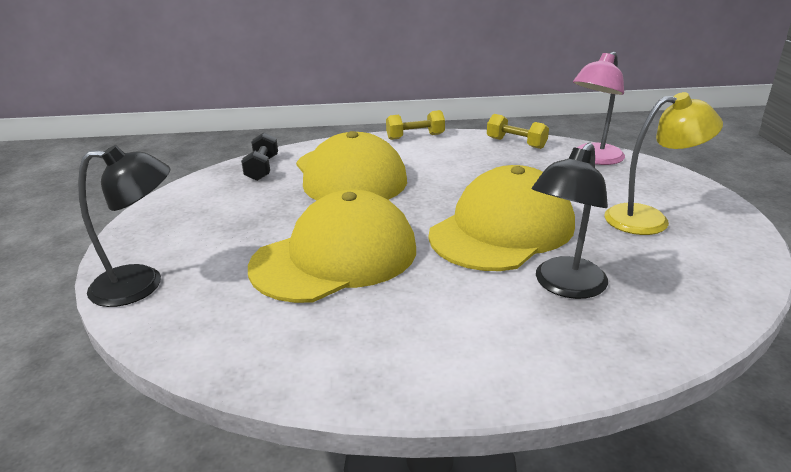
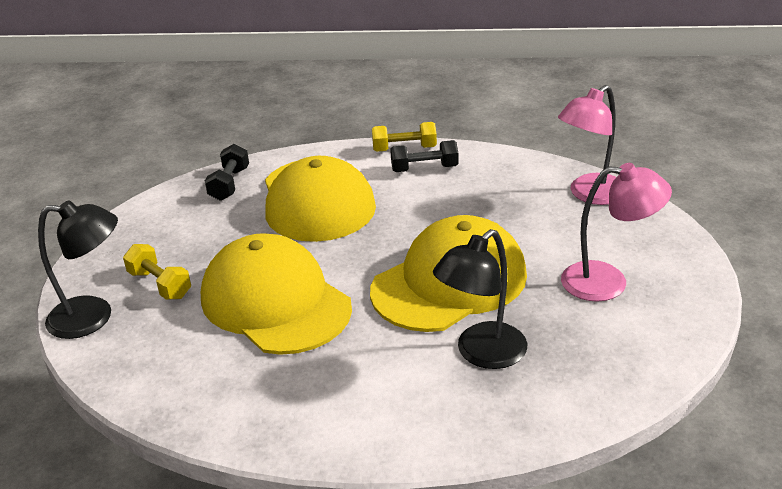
camera: 10 degrees right, 5 degrees up
(335, 257) = (275, 302): yellow cap -> yellow cap turned 105 degrees counterclockwise
(439, 149) = (424, 169): none -> black dumbbell
(516, 143) = (513, 166): yellow dumbbell -> yellow dumbbell (160, 284)
(649, 219) = (608, 282): yellow lamp -> pink lamp

